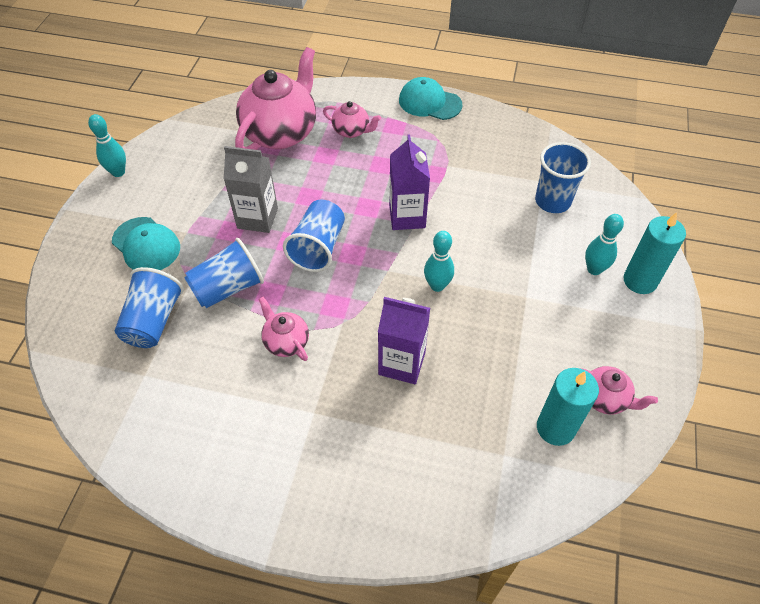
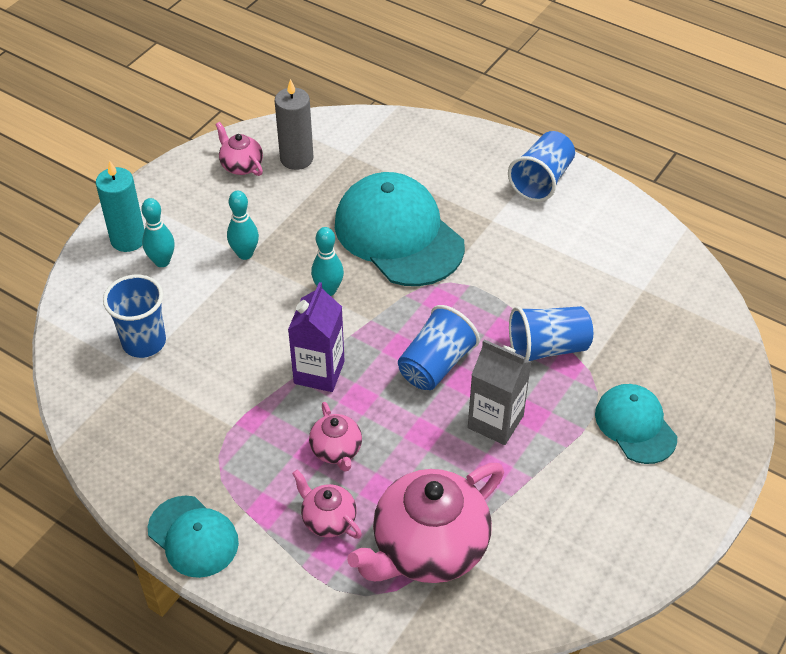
camera: 160 degrees left, 5 degrees down
(118, 172) = (670, 548): turquoise bowling pin -> turquoise bowling pin (245, 254)
(153, 321) = (631, 336): blue cup -> blue cup (541, 180)
(286, 342) = (500, 281): pink teapot -> pink teapot (336, 450)
(402, 363) = (398, 234): purple carton -> turquoise cap
(555, 428) = (296, 159): turquoise candle -> grey candle

